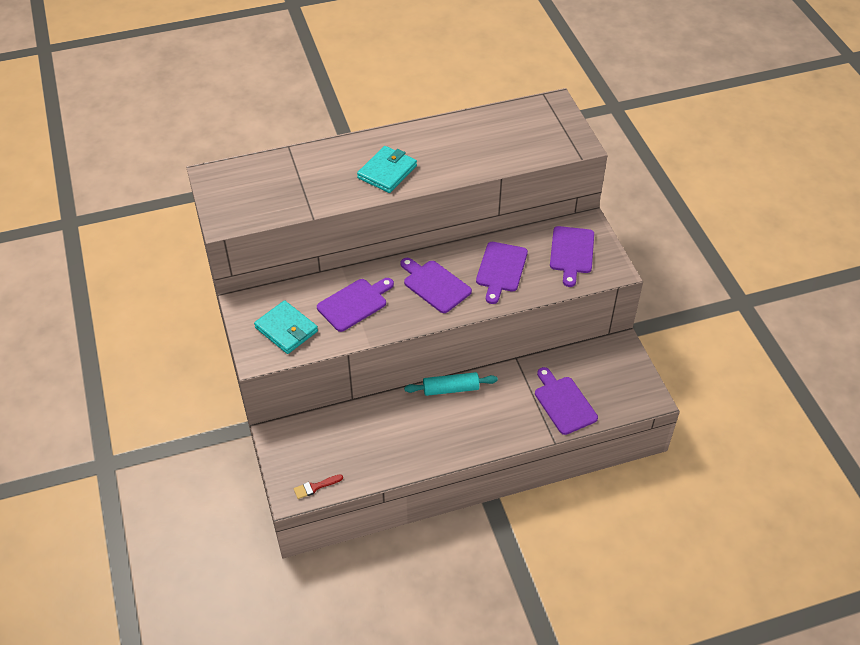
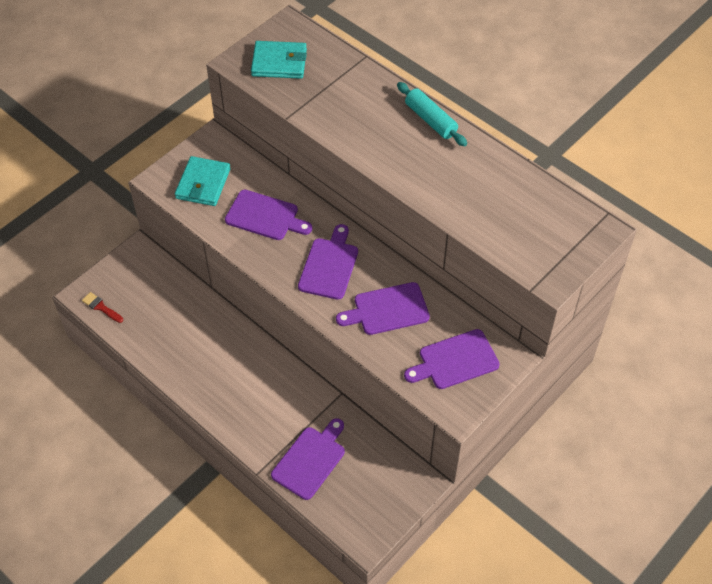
camera: 60 degrees right, 5 degrees up
(387, 172) = (386, 141): turquoise wallet -> turquoise wallet (279, 63)
(450, 389) = (268, 356): turquoise rolling pin -> turquoise rolling pin (430, 120)

